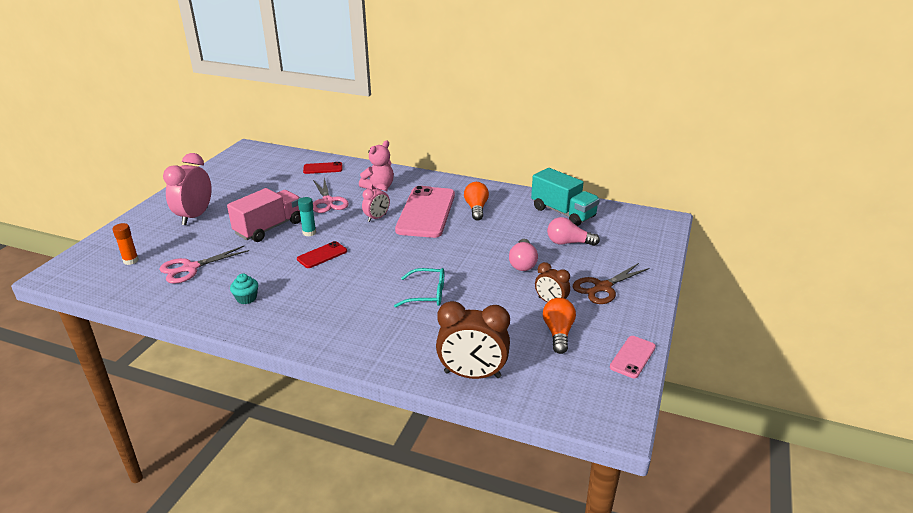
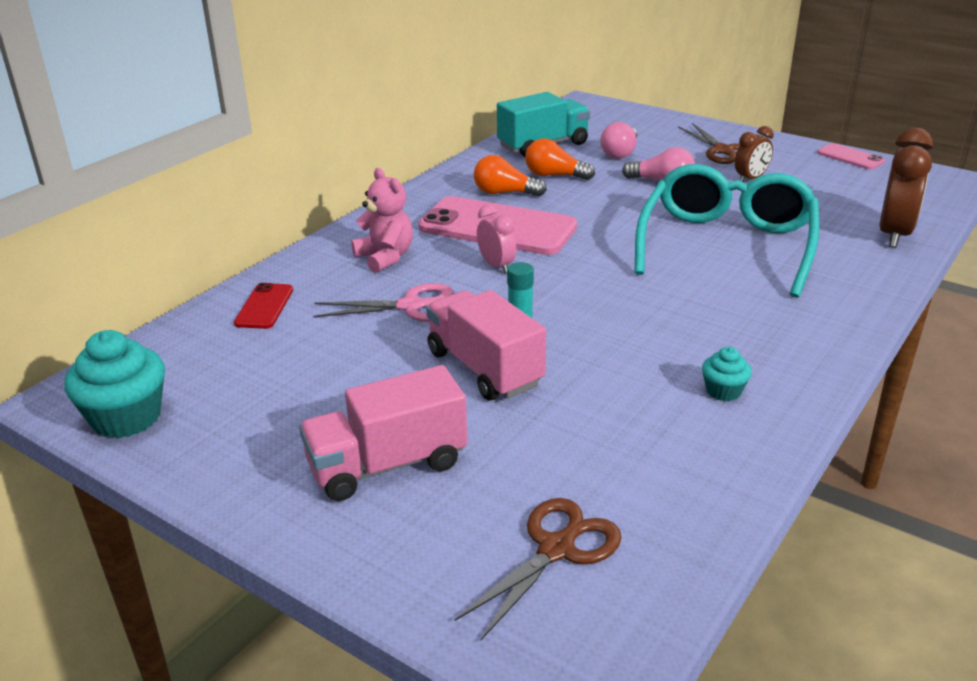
camera: 75 degrees left, 0 degrees up
(131, 260) = (556, 549): orange glue stick -> brown scissors
(190, 268) = (609, 459): pink scissors -> none
(195, 216) = (387, 465): pink clock -> pink truck
(234, 161) = (126, 417): none -> turquoise cupcake
(322, 255) = (601, 318): red phone -> none
(426, 294) = (726, 246): turquoise glasses -> turquoise glasses, size x2.20
(558, 333) = (811, 183): orange light bulb -> orange light bulb (554, 175)

